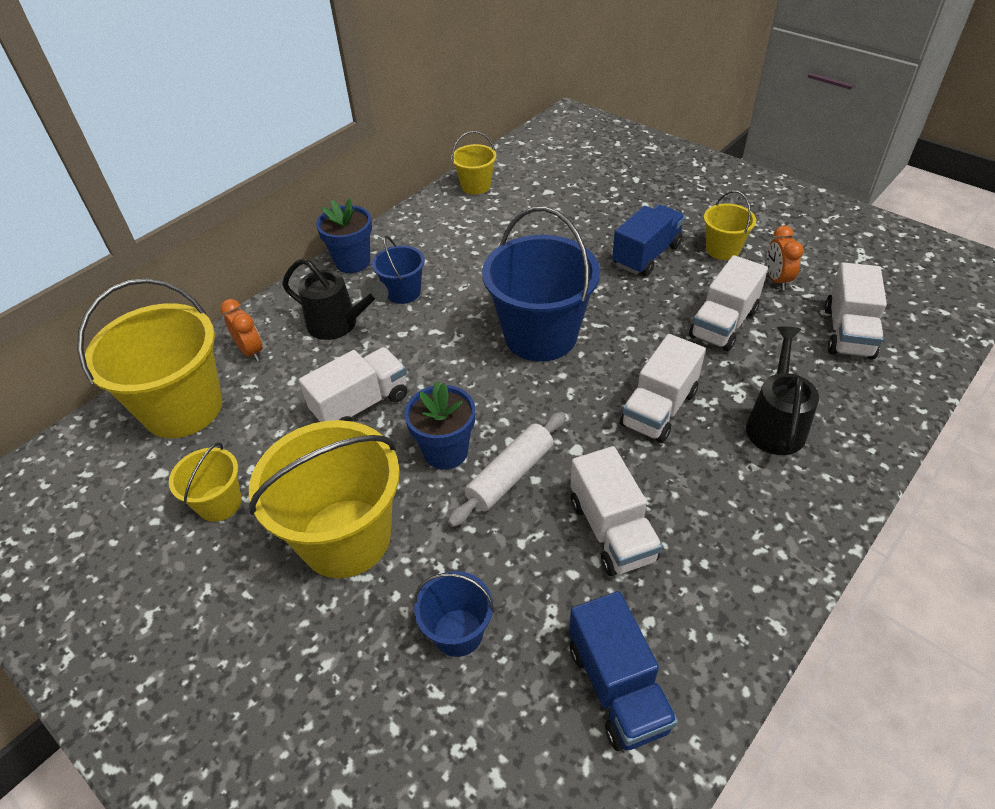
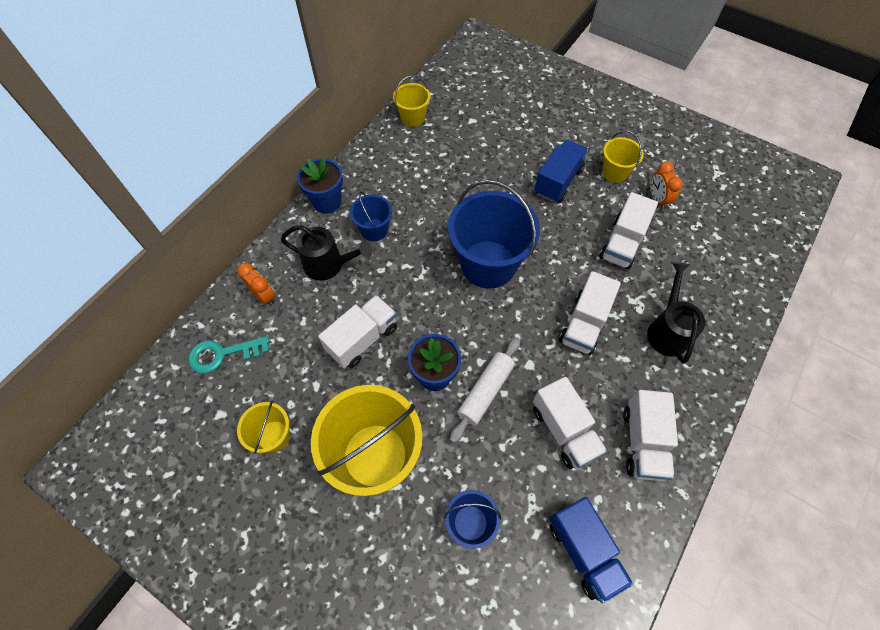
camera: 10 degrees left, 15 degrees up
(183, 408) = (222, 354): yellow bucket -> turquoise key
(848, 332) = (711, 245): white truck -> white truck (643, 442)

